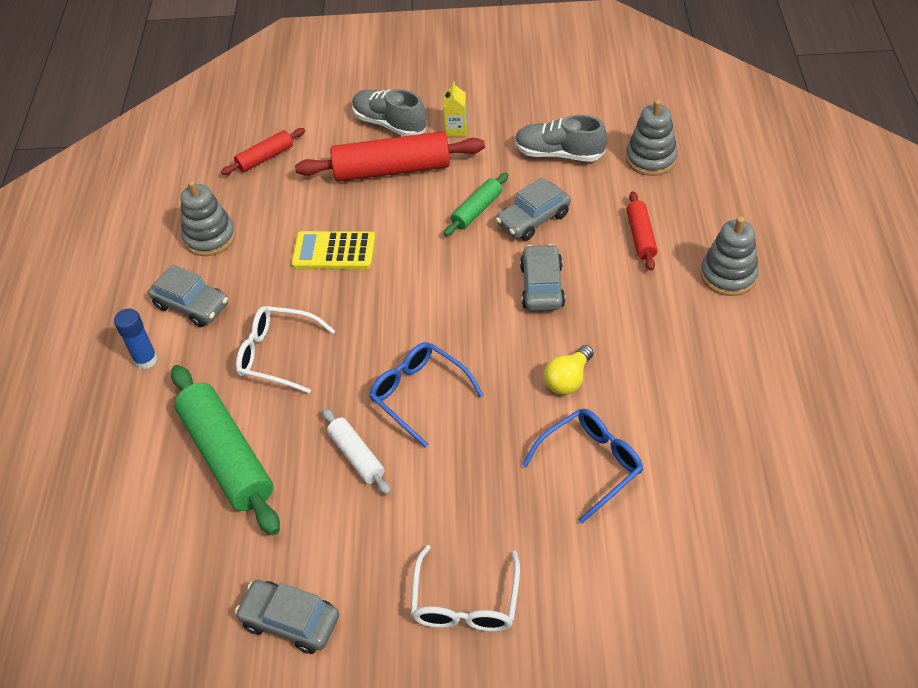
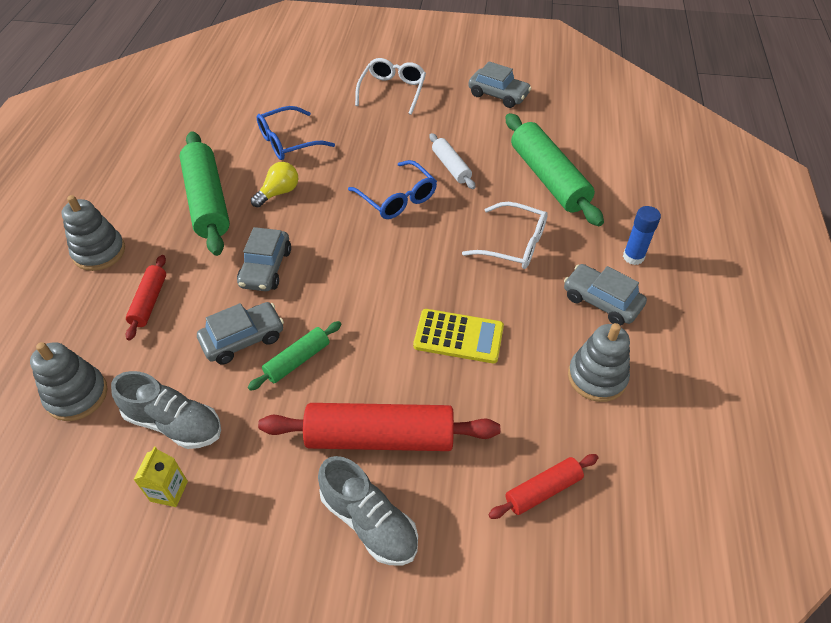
camera: 175 degrees left, 0 degrees up
(456, 129) = (283, 491): yellow carton -> yellow carton (169, 491)
(648, 354) = (207, 201): none -> green rolling pin

